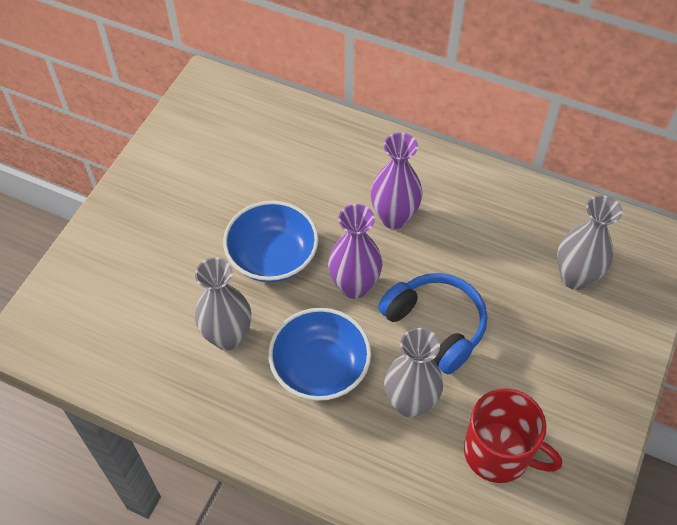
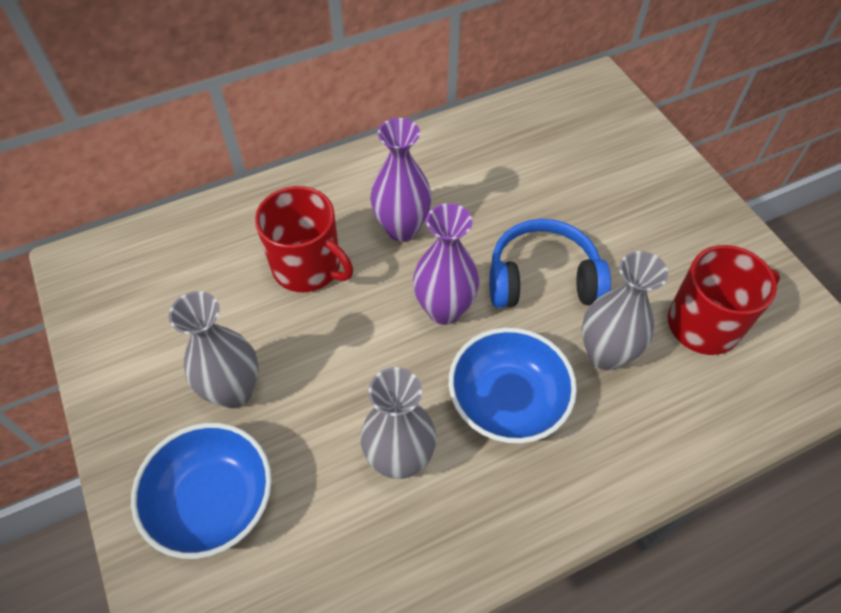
camera: 50 degrees left, 0 degrees up
(272, 257) = (346, 353): blue bowl -> blue bowl (213, 501)
(314, 190) = (308, 267): none -> red mug
(575, 277) = (580, 155): grey vase -> grey vase (234, 391)

